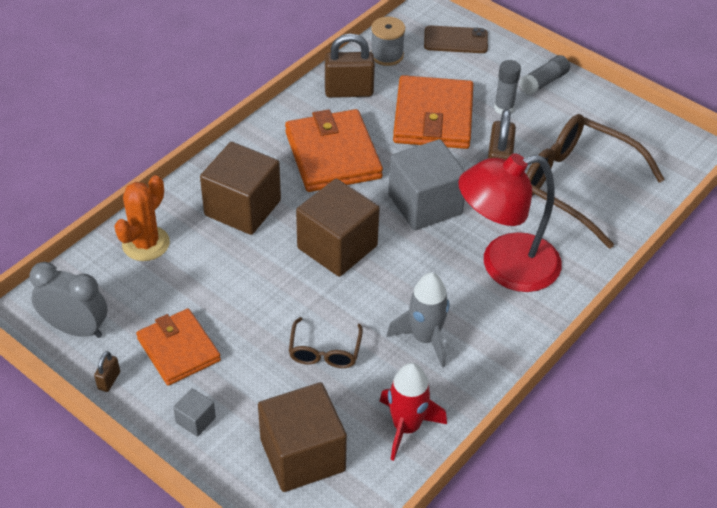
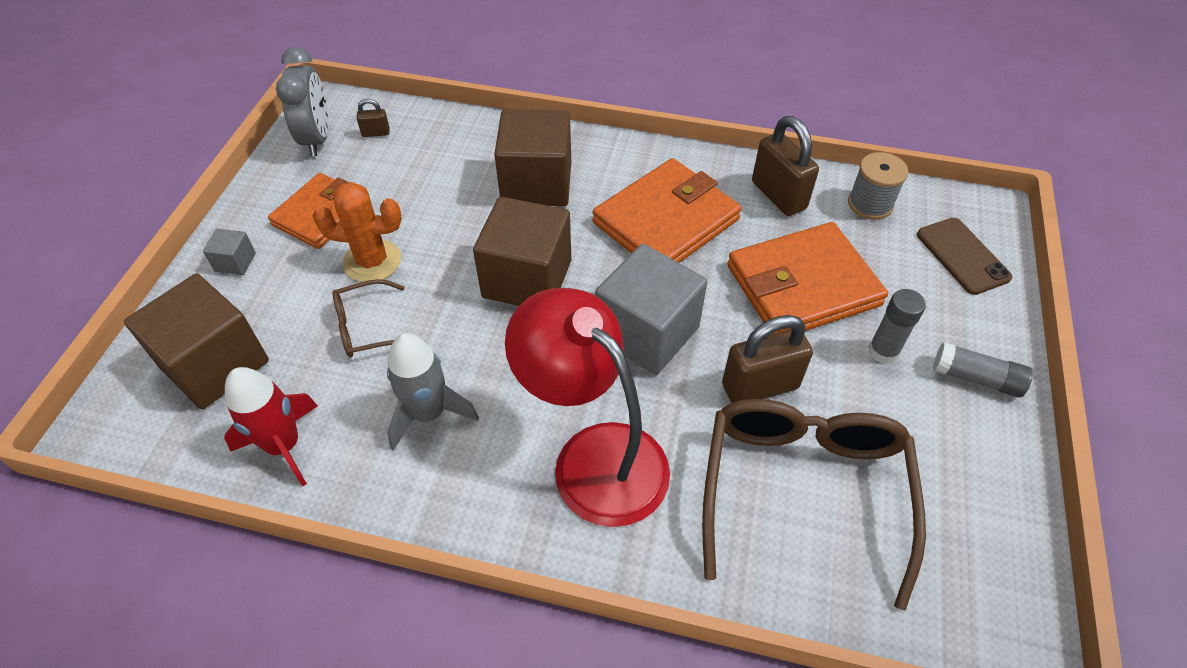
camera: 65 degrees right, 5 degrees up
(109, 380) = (263, 184): brown padlock -> brown padlock (376, 133)
(146, 244) = (446, 138): orange cactus -> orange cactus (372, 261)

